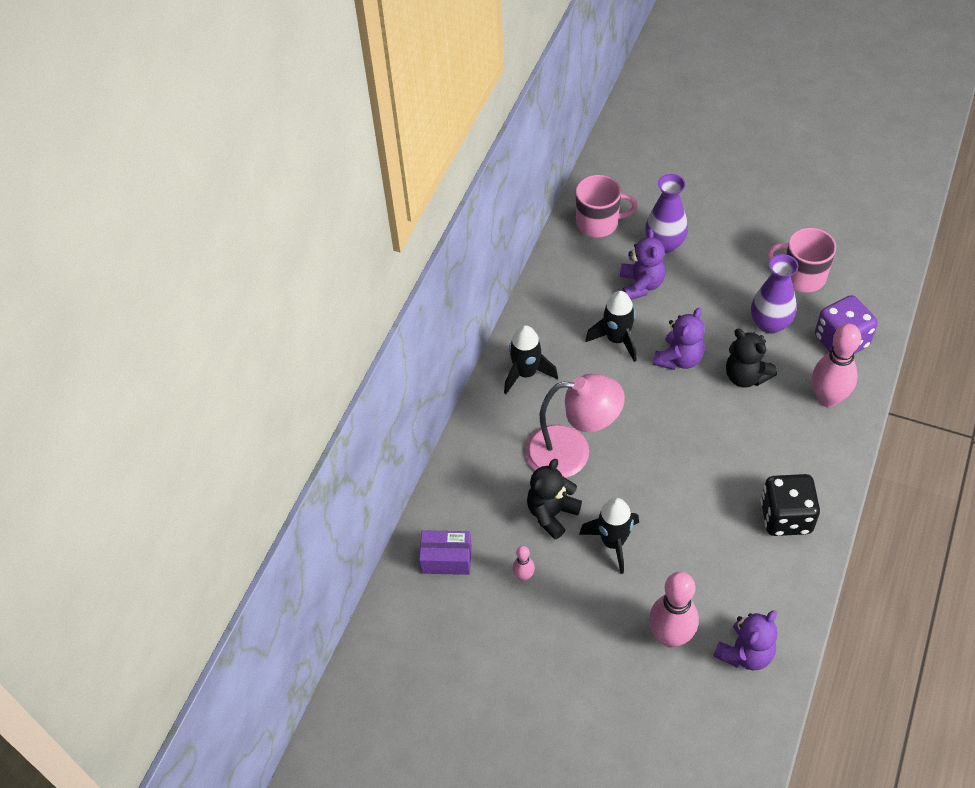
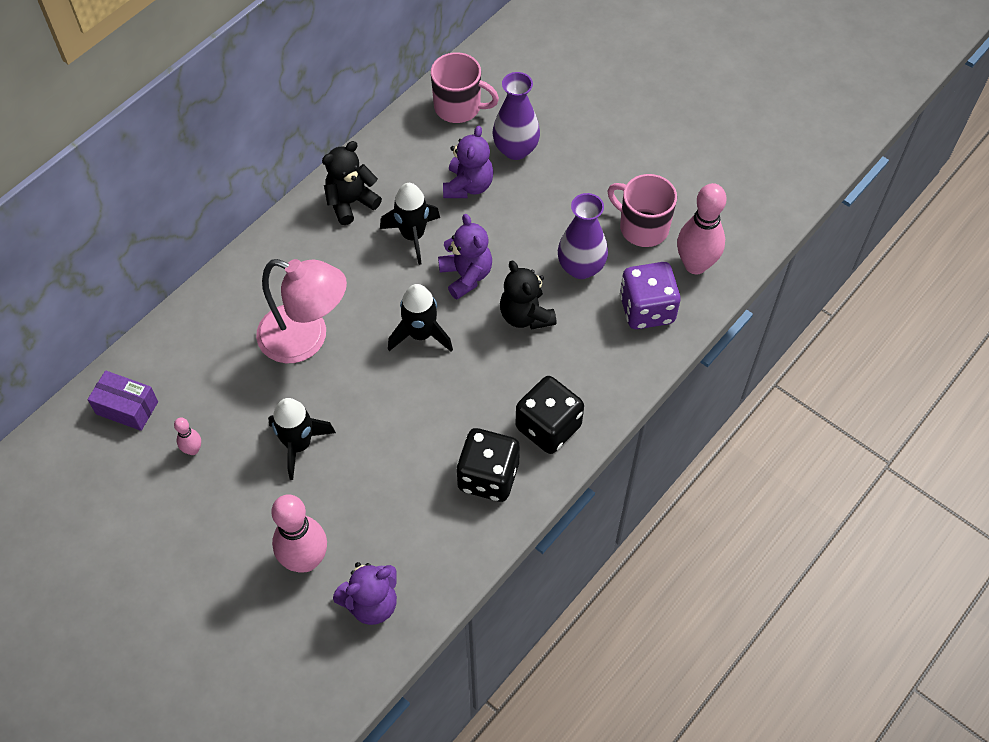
camera: 15 degrees right, 5 degrees up
(526, 373) = (303, 243): black rocket -> black rocket (421, 334)
(551, 514) = (253, 396): black teddy bear -> black teddy bear (351, 202)
(679, 359) = (466, 276): purple teddy bear -> purple teddy bear turned 75 degrees counterclockwise
(813, 461) = (548, 427): none -> black dice
(827, 398) = (599, 366): pink bowling pin -> pink bowling pin (695, 265)

